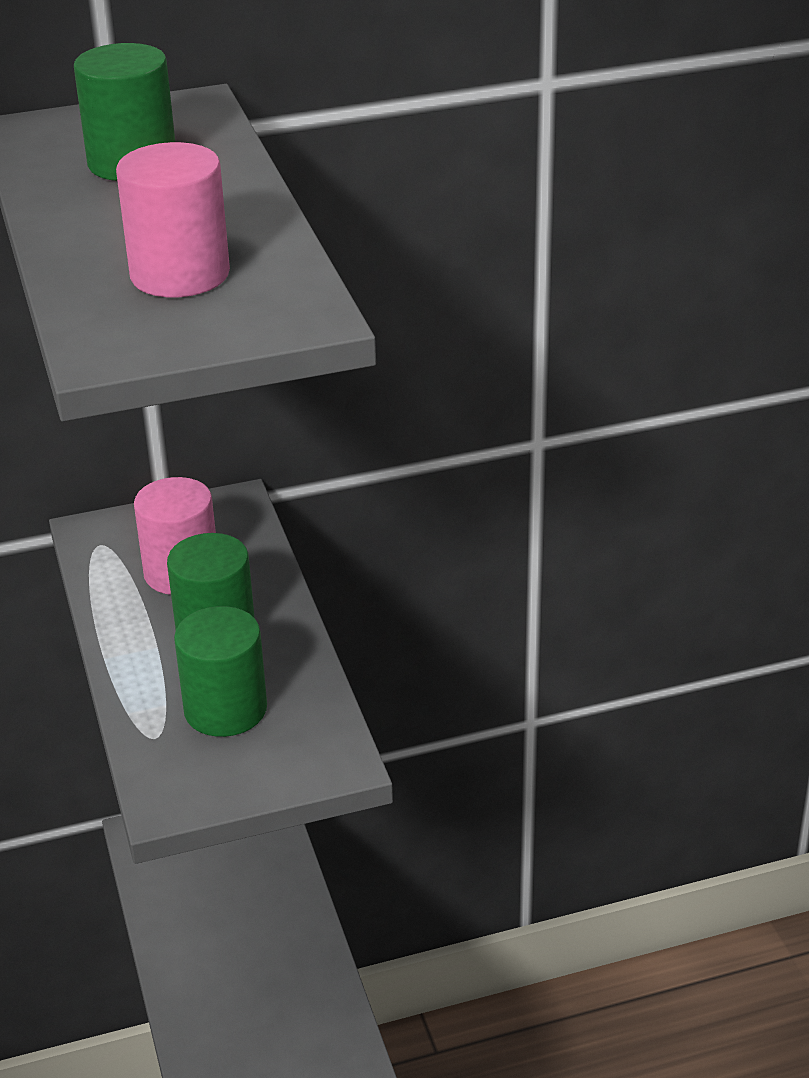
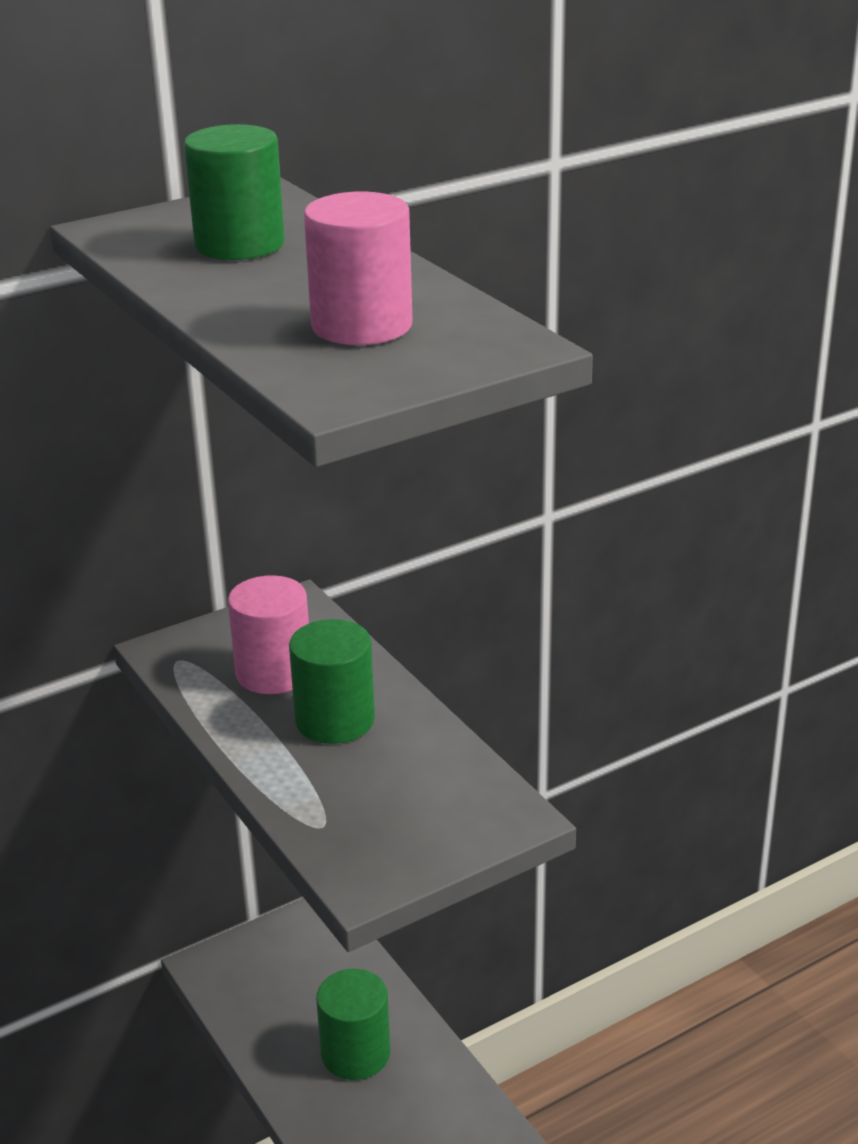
camera: 15 degrees left, 5 degrees down
(225, 709) = (380, 788): green cylinder -> green cylinder (355, 1053)

